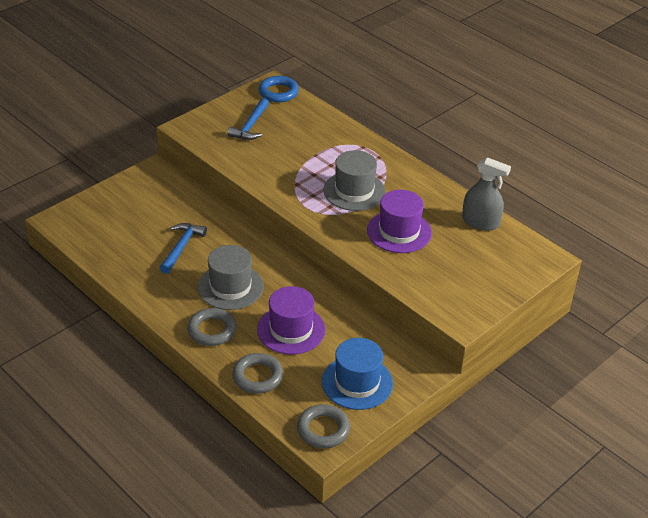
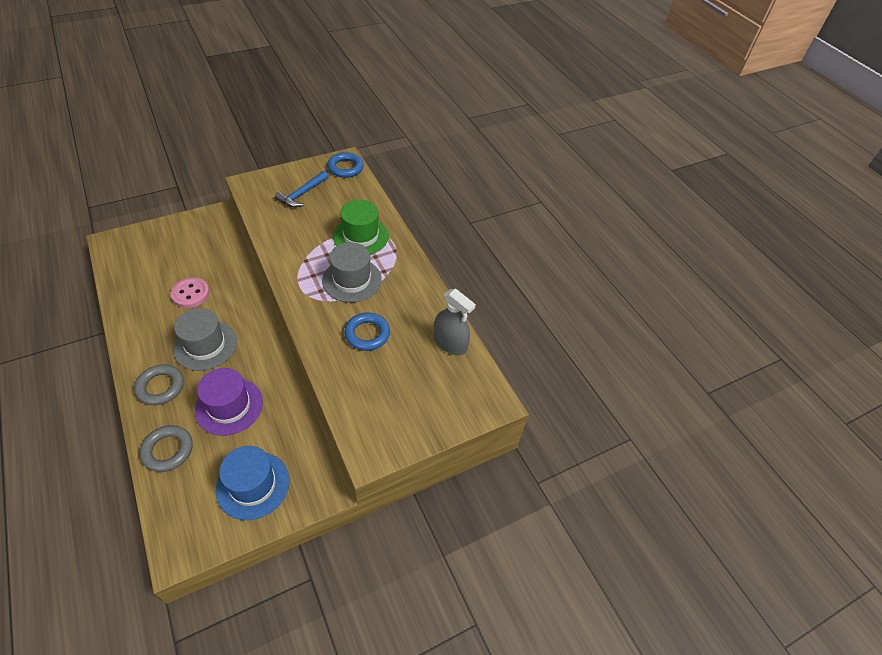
camera: 15 degrees right, 10 degrees up
(181, 247) = (190, 294): blue hammer -> pink button
(323, 429) = (188, 532): grey ring -> none
(337, 151) = (361, 236): none -> green hat
(399, 231) = (367, 334): purple hat -> blue ring

